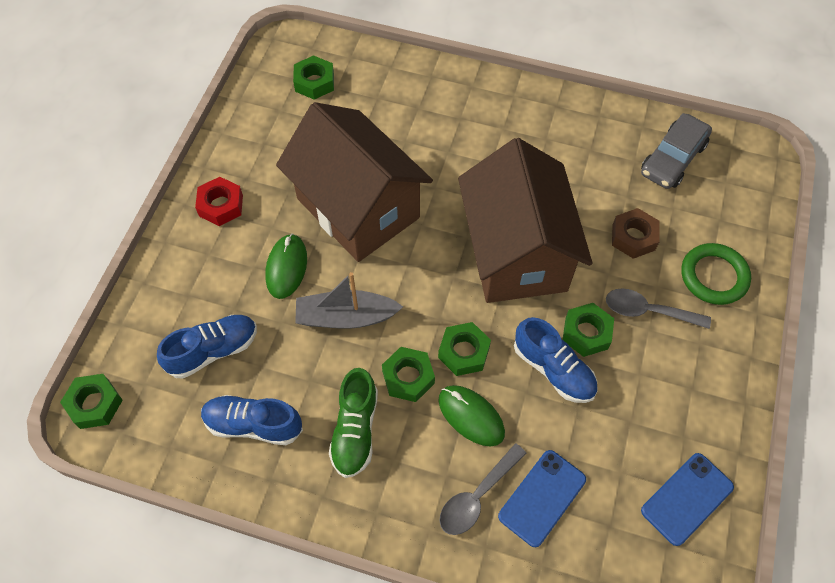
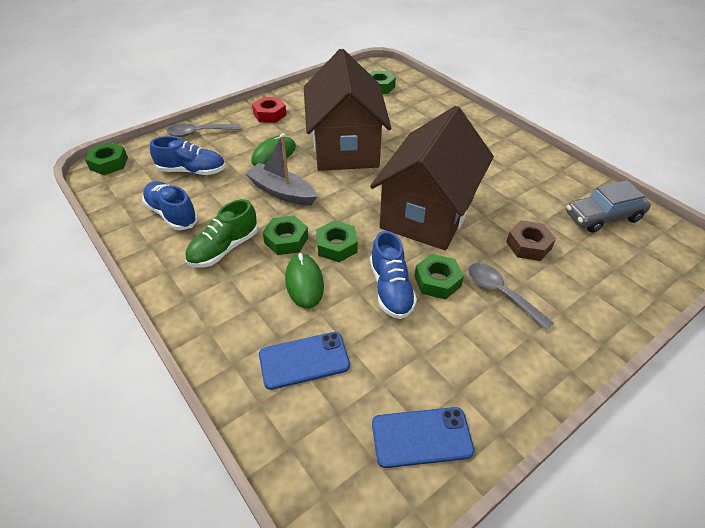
camera: 35 degrees right, 15 degrees down
(477, 496) = (259, 330): grey spoon -> grey spoon (199, 133)
(714, 276) = (580, 301): green ring -> none

